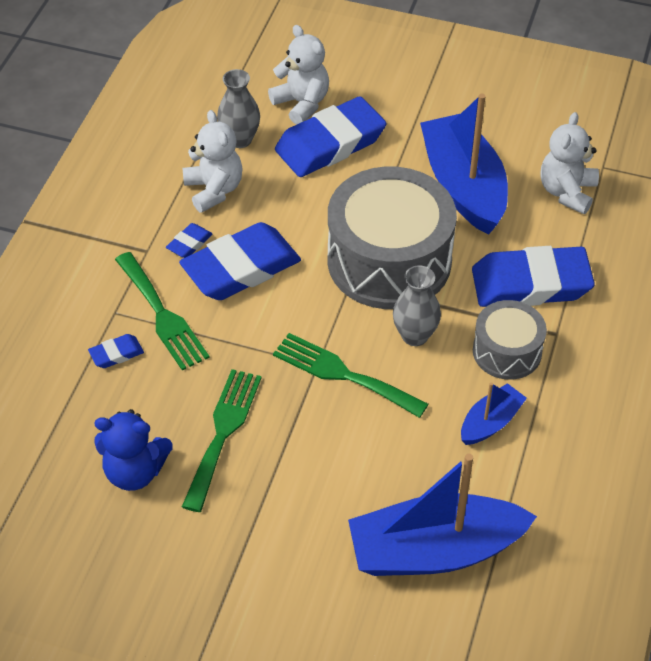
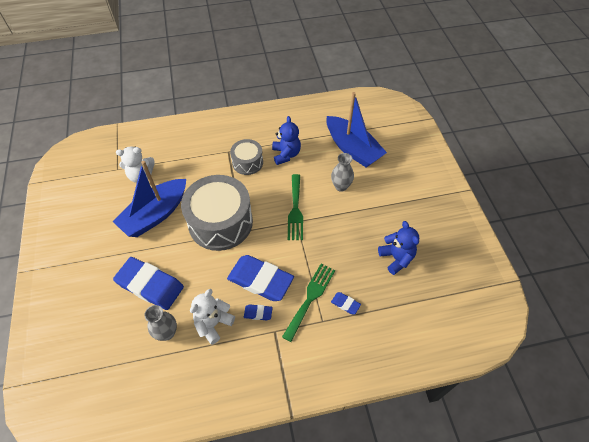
camera: 120 degrees left, 5 degrees up
(223, 433) = (354, 237): green fork -> none
(302, 103) = (122, 316): white teddy bear -> none
(415, 335) = (258, 195): grey vase -> grey vase (341, 186)
(490, 422) = (286, 154): blue boat -> blue teddy bear
(531, 284) = (205, 168): blue eraser -> none

